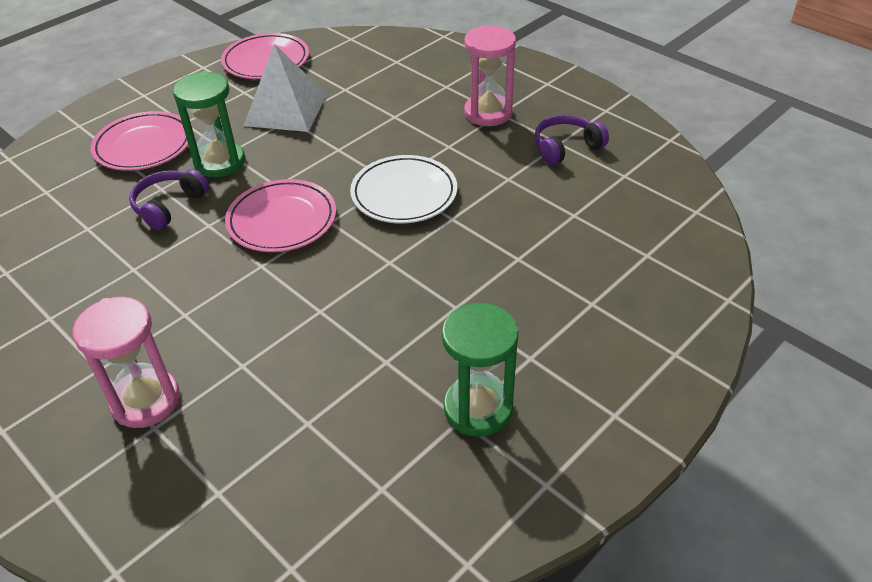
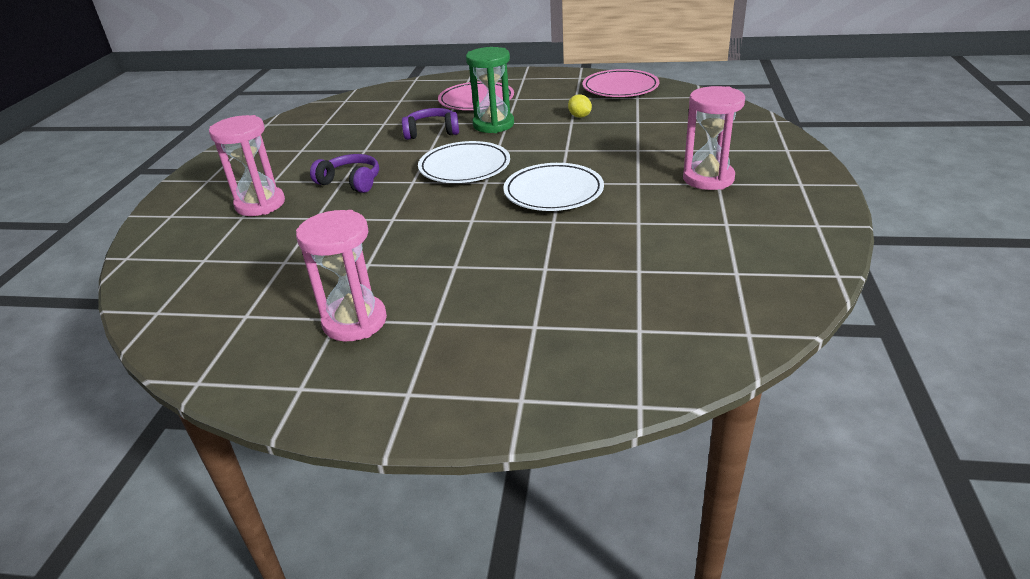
camera: 55 degrees right, 10 degrees down
(282, 220) = (464, 167): pink plate -> white plate
(286, 109) = (579, 116): white pyramid -> yellow lemon
(478, 408) = (355, 321): green hourglass -> pink hourglass
(566, 147) = (725, 229): purple headphones -> purple headphones (351, 182)

